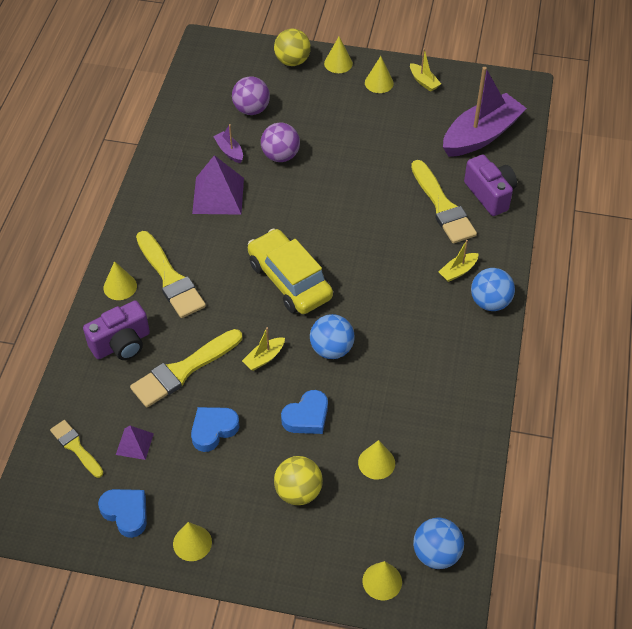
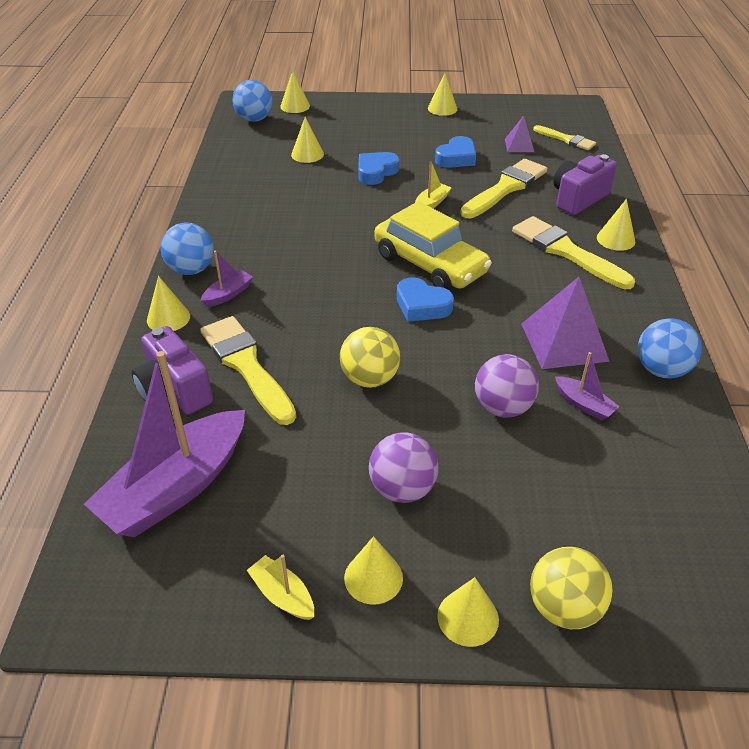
camera: 170 degrees right, 10 degrees down
(126, 513) = (501, 115): blue heart -> blue heart (422, 305)
(251, 109) = (588, 482): purple ball -> purple ball (402, 489)
(298, 491) = (370, 135): yellow ball -> yellow ball (370, 378)
(331, 349) = (365, 216): blue ball -> blue ball (661, 370)
(458, 271) = (228, 294): yellow boat -> purple boat
(502, 254) = (168, 318): none -> yellow cone

